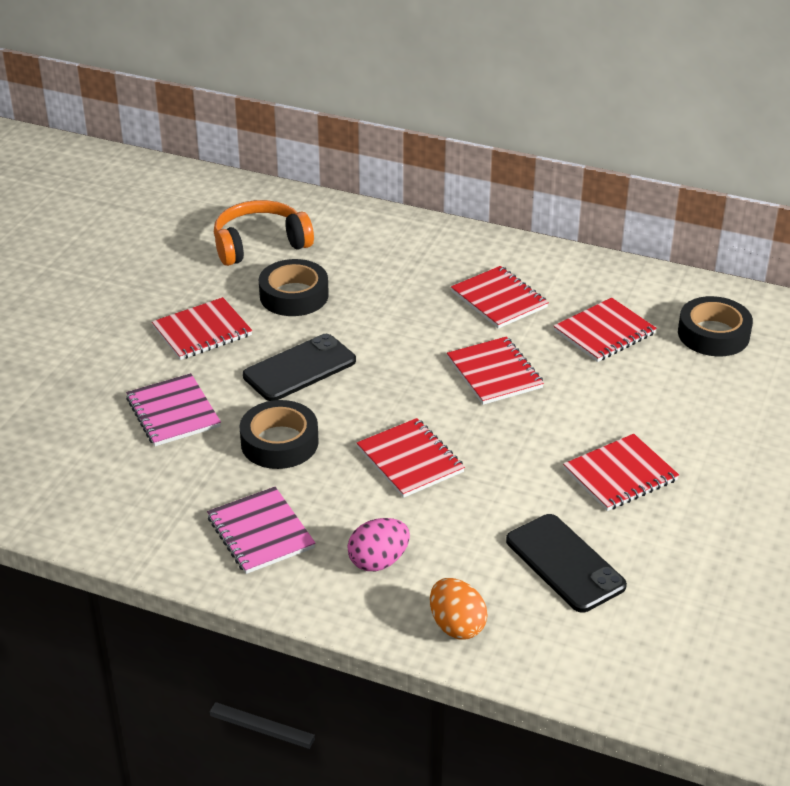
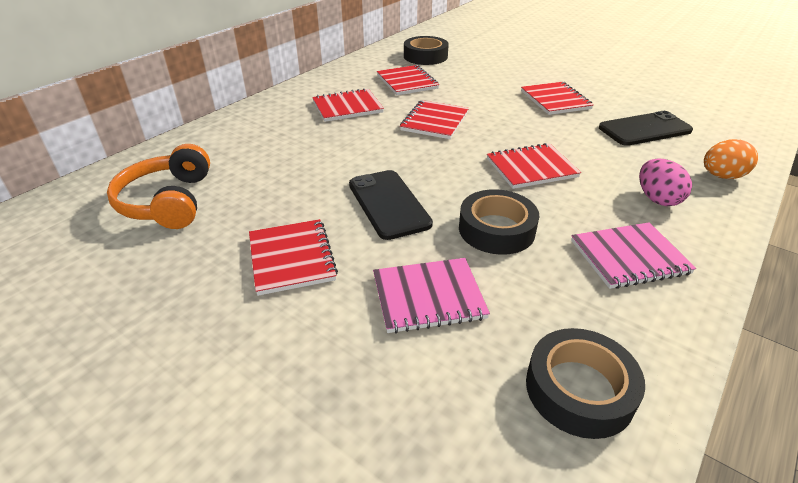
camera: 75 degrees left, 0 degrees up
(294, 295) = (272, 193): black tape -> black tape (579, 389)
(494, 373) = (434, 121): red notebook -> red notebook turned 60 degrees counterclockwise

